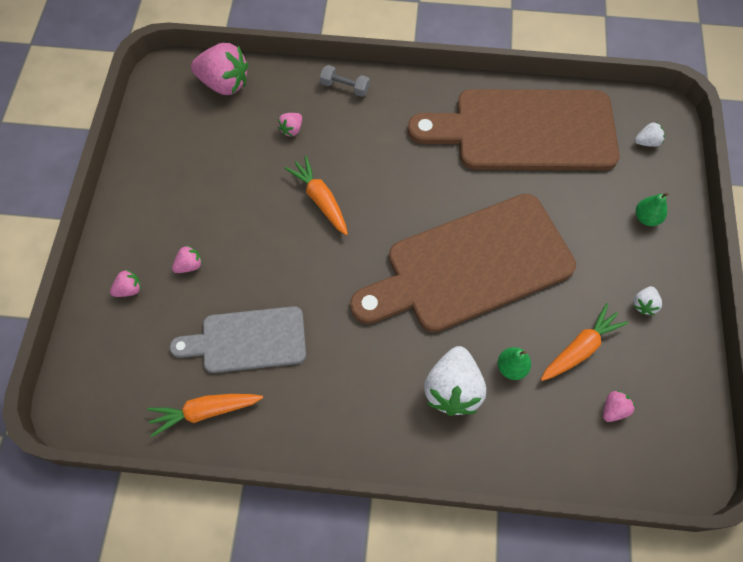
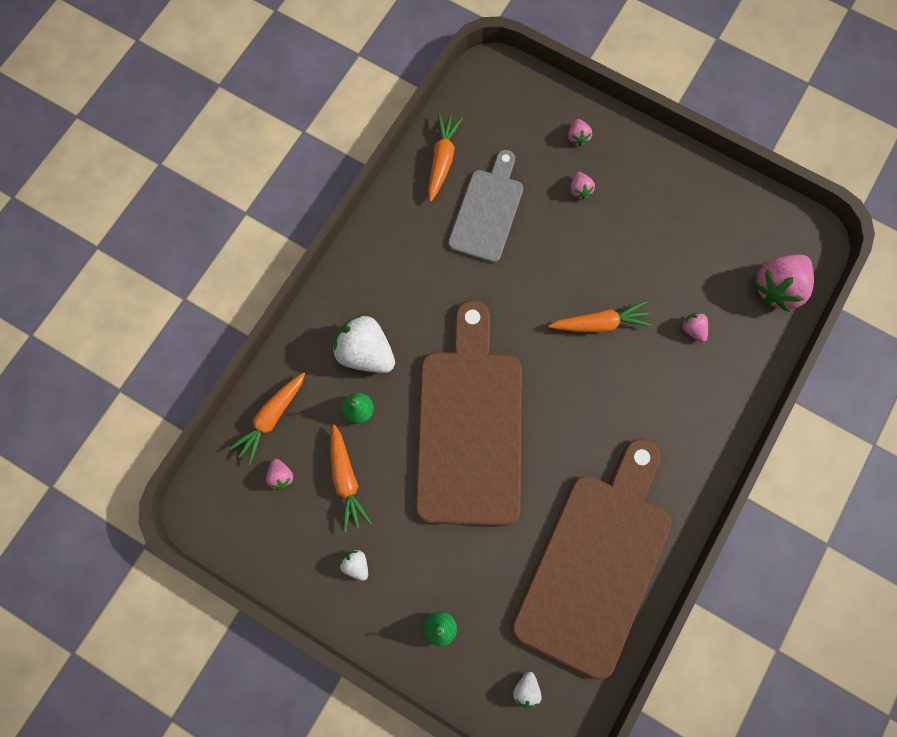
camera: 115 degrees right, 10 degrees up
(345, 87) = (727, 403): grey dumbbell -> none
(567, 449) = (271, 418): none -> orange carrot

